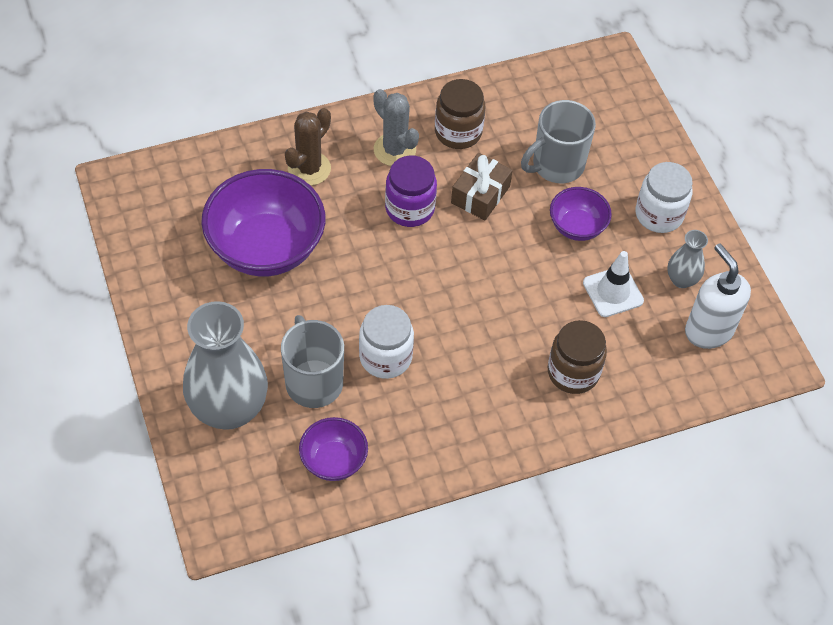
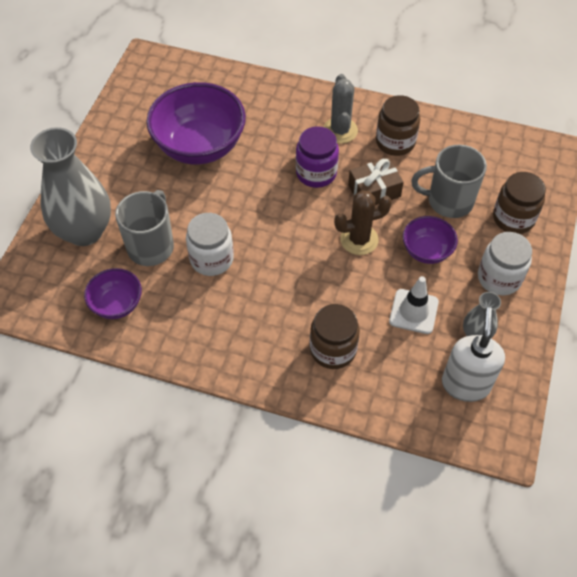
camera: 40 degrees right, 0 degrees up
(309, 169) = (272, 113): brown cactus -> brown cactus (359, 239)
(626, 149) = (513, 218): none -> brown jar

